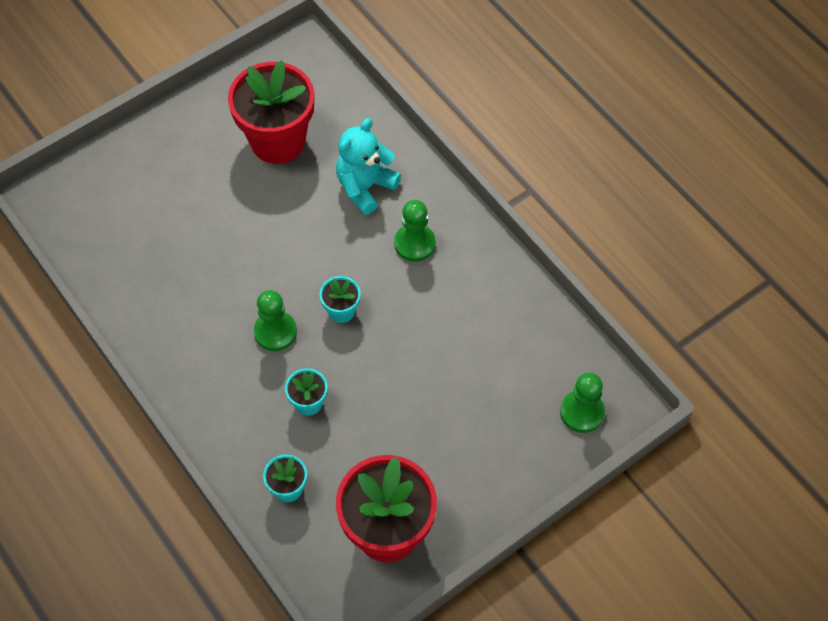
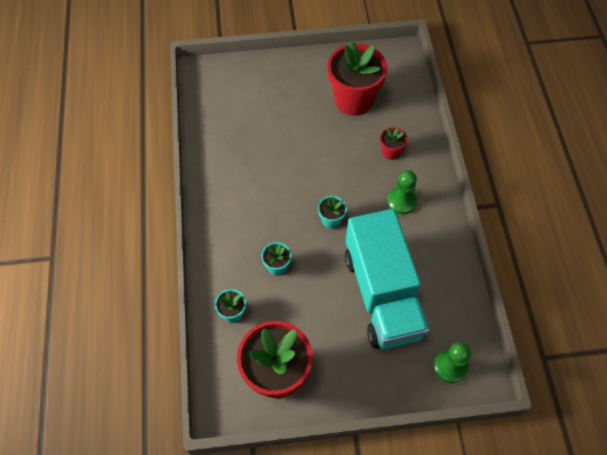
camera: 30 degrees right, 0 degrees up
(275, 332) = (283, 213): green pawn -> none
(365, 187) = (391, 152): turquoise teddy bear -> red flower pot
(456, 369) = (382, 294): none -> turquoise truck

